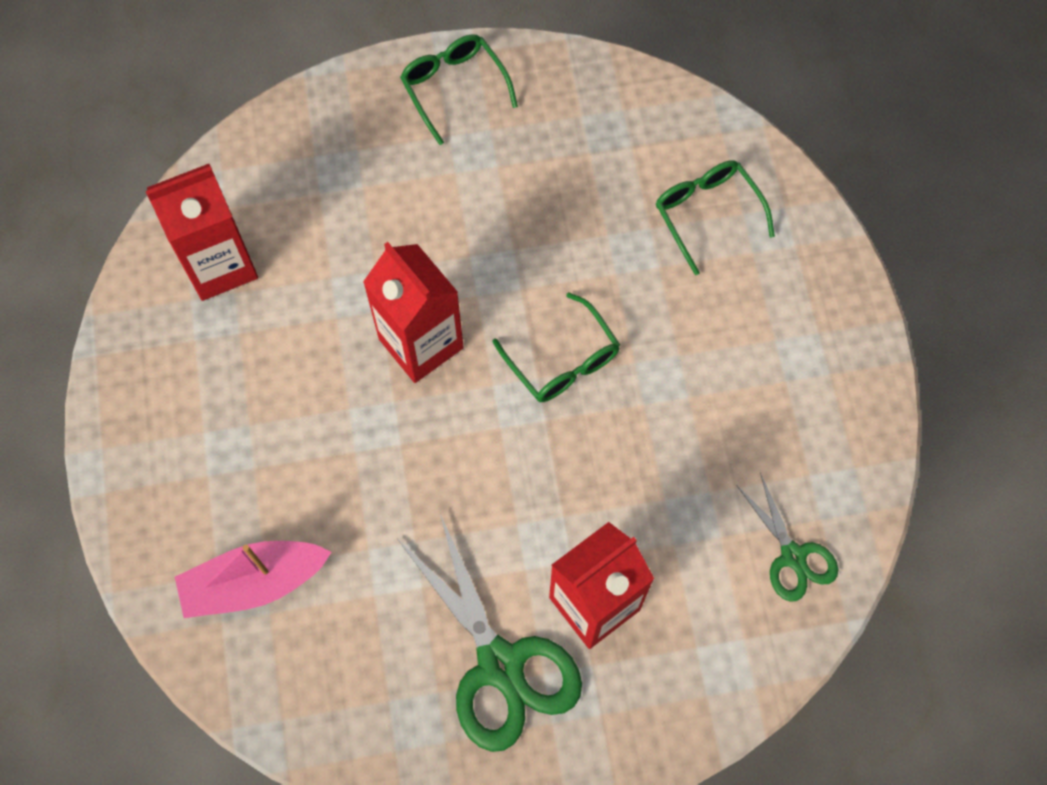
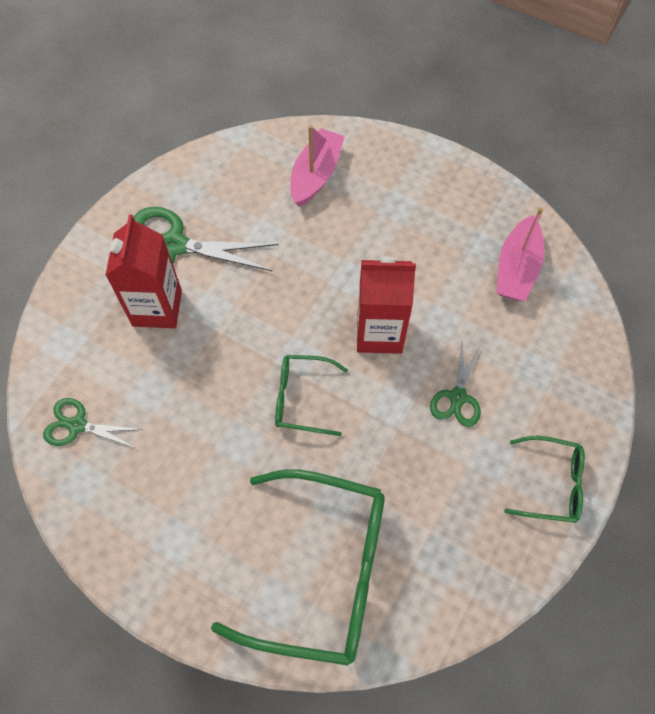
camera: 130 degrees right, 5 degrees down
(220, 265) = (516, 268): red carton -> pink boat
(432, 220) = (458, 397): none -> green scissors
(707, 213) = (323, 571): green glasses -> green glasses, size x1.97

